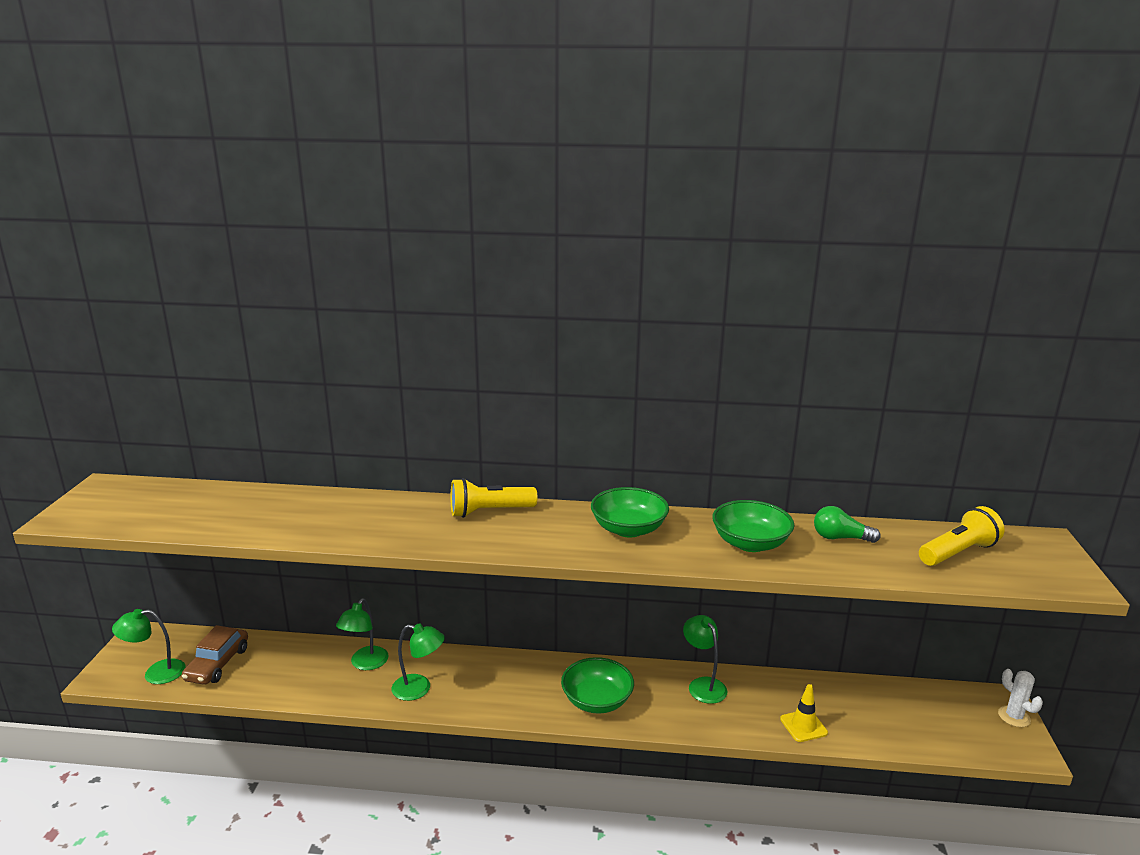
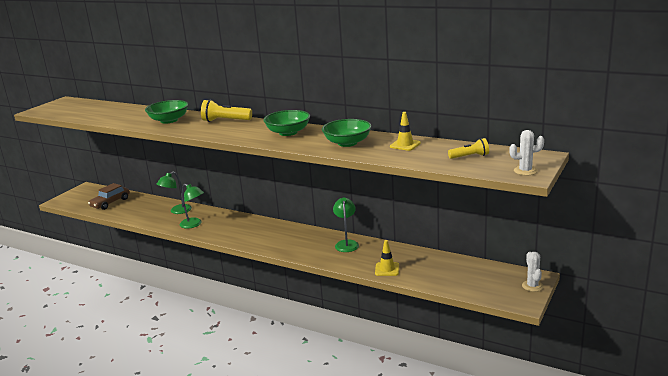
camera: 25 degrees right, 0 degrees up
(156, 673) = (82, 203): green lamp -> none
(597, 701) = (280, 242): green bowl -> green bowl (169, 120)
(840, 538) = (405, 145): green light bulb -> yellow traffic cone
(958, 553) = (470, 156): yellow flashlight -> yellow flashlight, size x0.64
(1063, 573) = (525, 171): none -> white cactus

